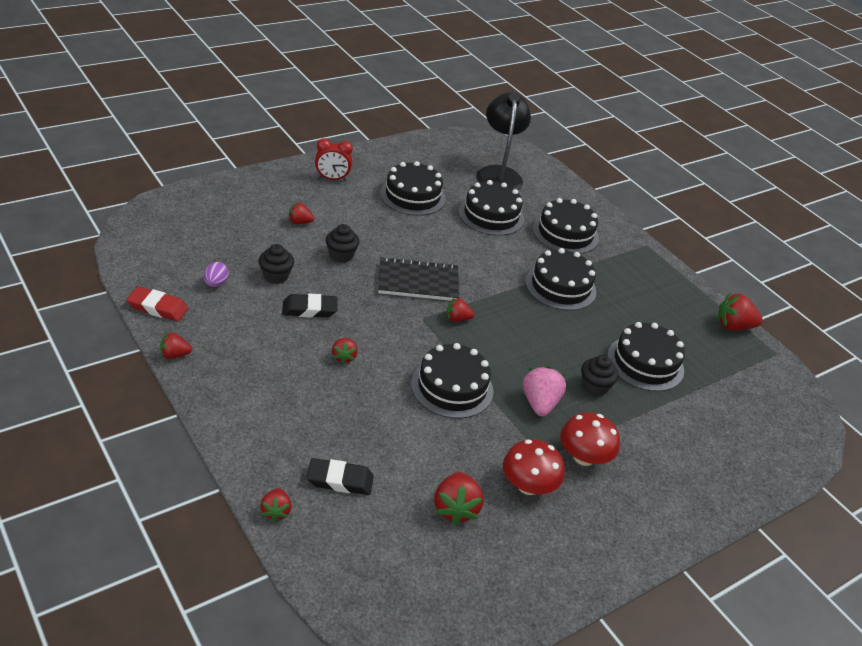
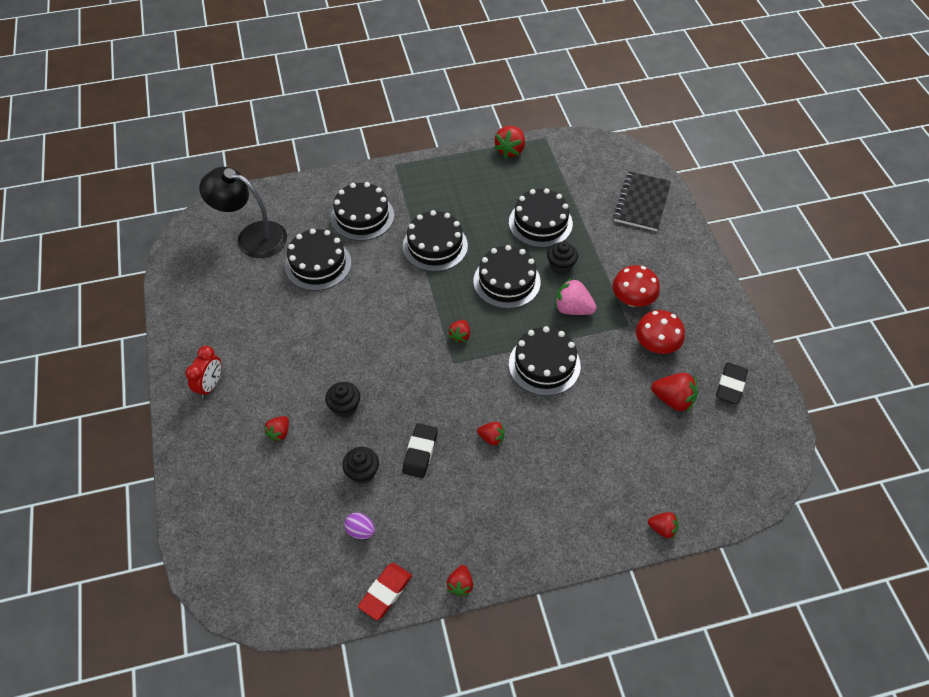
camera: 65 degrees left, 15 degrees up
(340, 480) = (635, 474): black eraser -> black eraser (730, 385)
(412, 196) = (266, 320): black cake -> black cake (506, 281)
(418, 282) = (401, 352): black notebook -> black notebook (642, 203)

